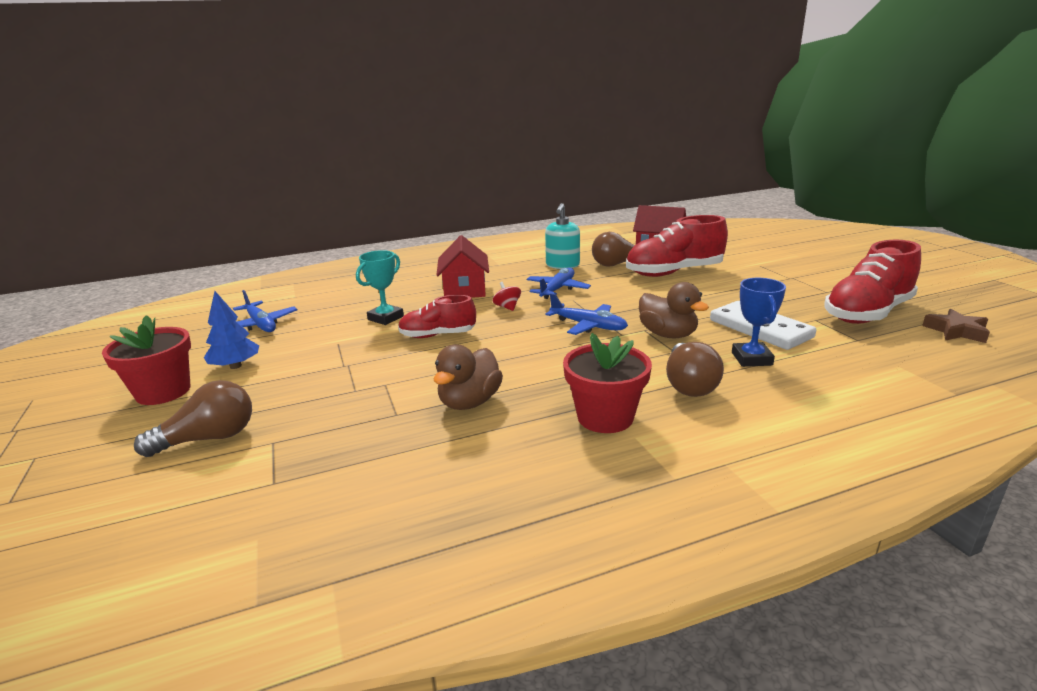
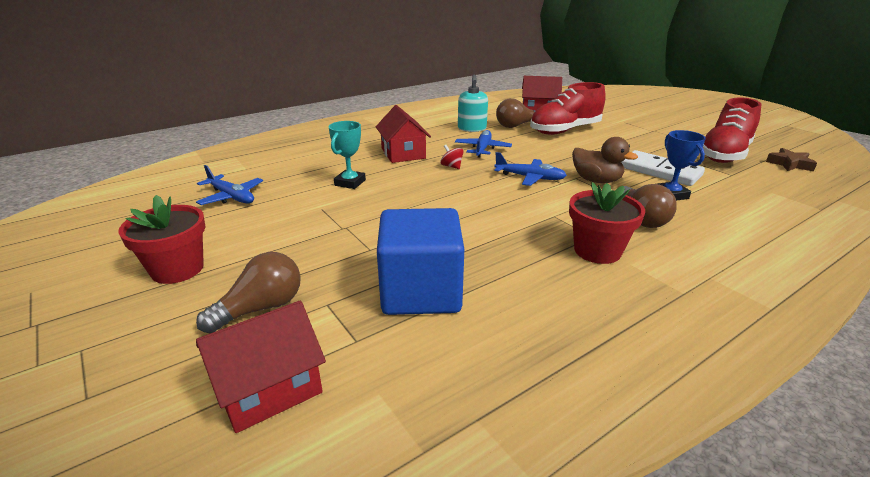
camera: 15 degrees left, 5 degrees up
(161, 517) = (268, 388): none -> red house
(235, 366) = (235, 238): blue tree -> none
(373, 440) = (421, 292): none -> blue cube
(437, 335) = (409, 195): red shoe -> none
(469, 402) = (480, 249): brown duck -> none

